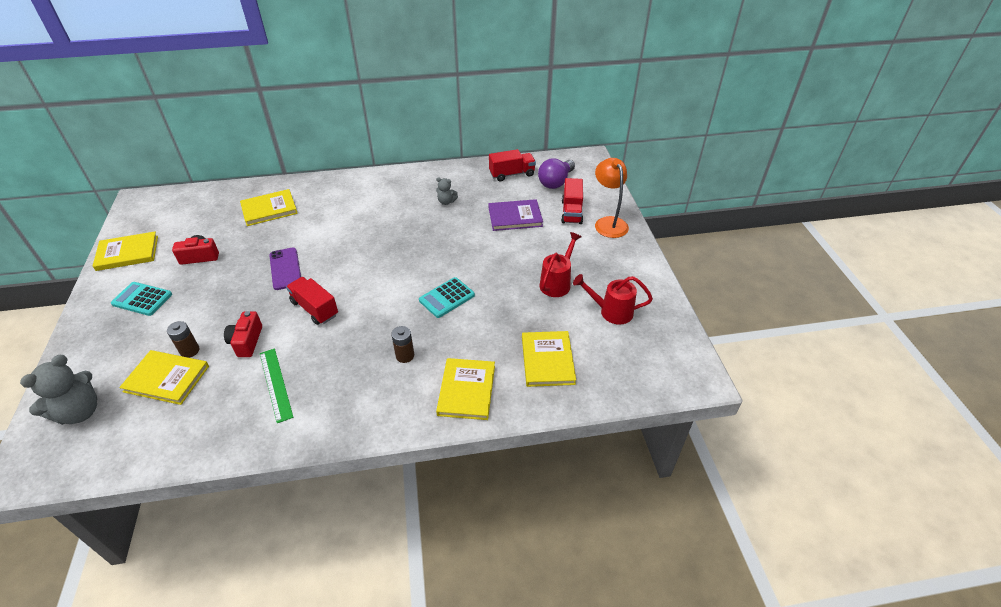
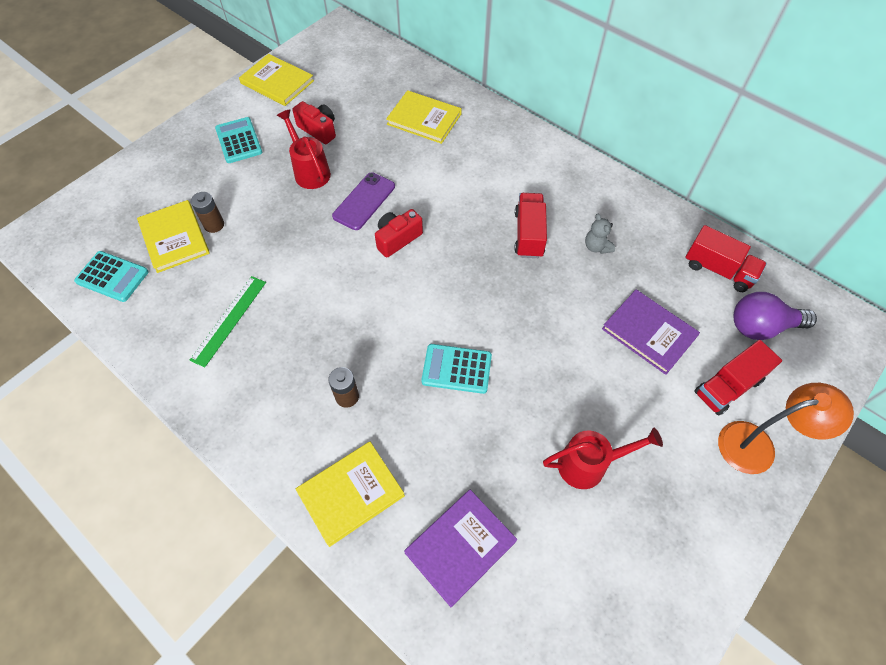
camera: 50 degrees right, 15 degrees up
(80, 412) = (103, 215): grey teddy bear -> none
(144, 434) = (112, 277): none -> turquoise calculator
(247, 341) = (256, 254): red camera -> red camera (397, 239)
(315, 308) = (338, 269): red truck -> red truck (529, 234)
(547, 360) = (460, 547): yellow book -> purple book
(608, 223) = (757, 445): orange lamp -> orange lamp turned 45 degrees clockwise
(611, 311) = (602, 565): red watering can -> red watering can (310, 171)

